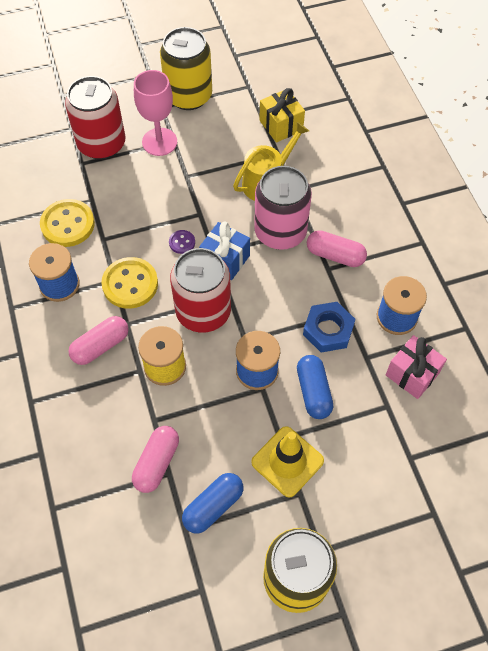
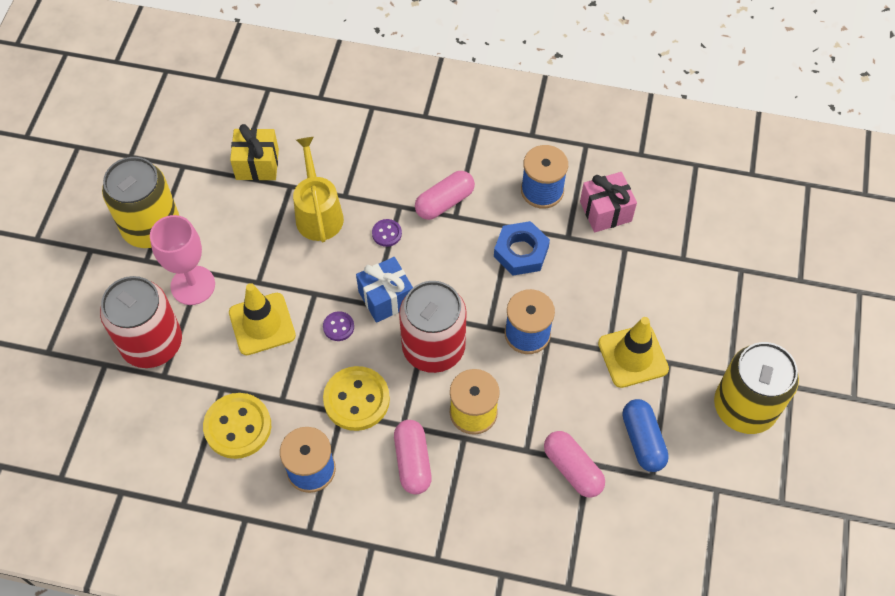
camera: 60 degrees left, 0 degrees up
(155, 196) = (262, 324): none -> yellow traffic cone
(280, 232) = (387, 233): pink can -> purple button
(313, 392) = (576, 298): blue capsule -> none

